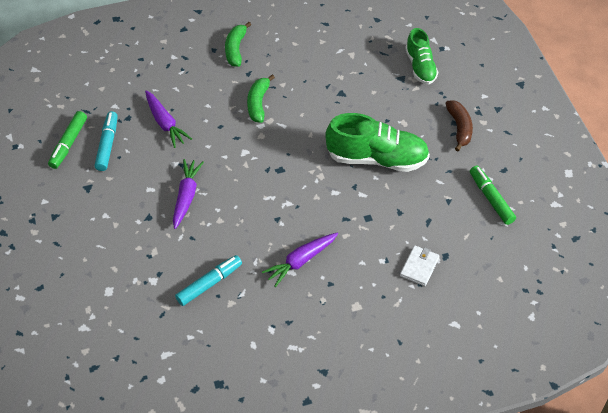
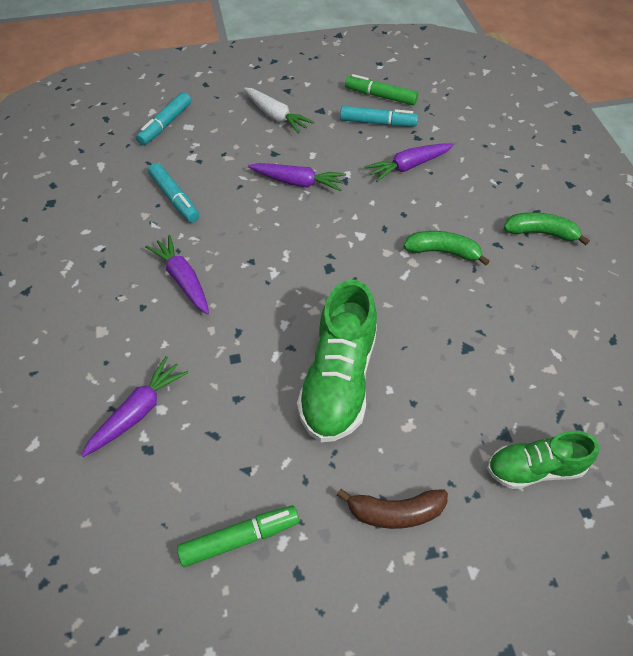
camera: 95 degrees right, 0 degrees up
(95, 221) = (276, 116): none -> white carrot
(105, 311) = (165, 124): none -> turquoise marker
(419, 267) = (138, 411): white wallet -> purple carrot

